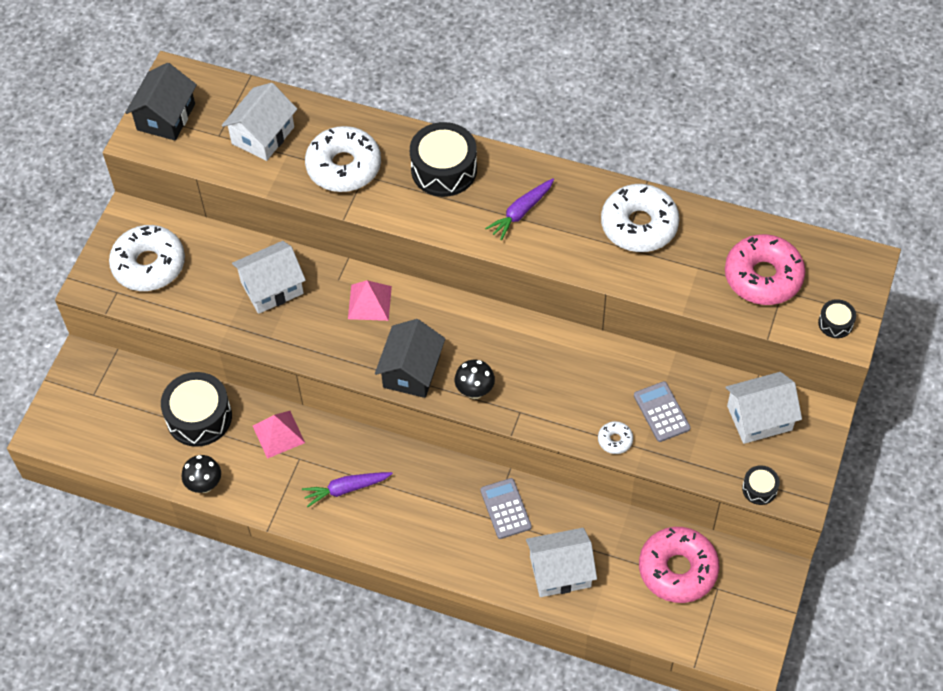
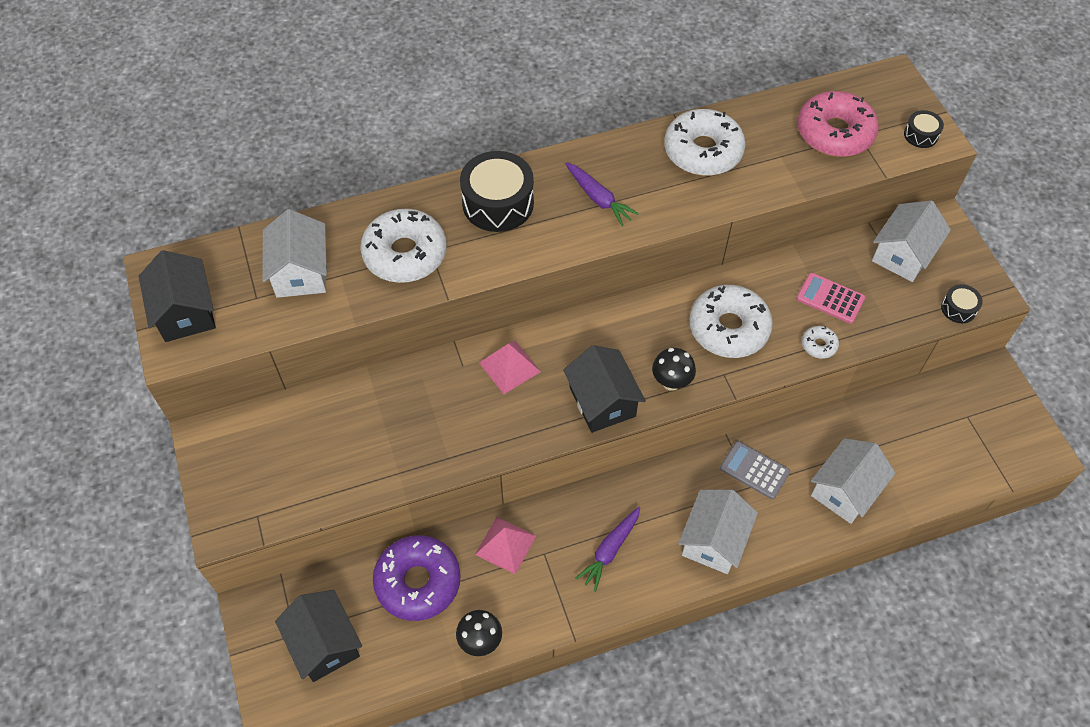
camera: 40 degrees left, 0 degrees up
(106, 414) = (324, 644): none -> black house
(149, 265) = (268, 469): white donut -> white donut (728, 328)
(199, 417) = (418, 582): black drum -> purple donut
(272, 287) = (408, 412): white house -> white house (713, 540)
(521, 212) = (598, 198): purple carrot -> purple carrot turned 45 degrees counterclockwise
(661, 412) = (830, 298): grey calculator -> pink calculator
(677, 569) = (926, 423): pink donut -> none

